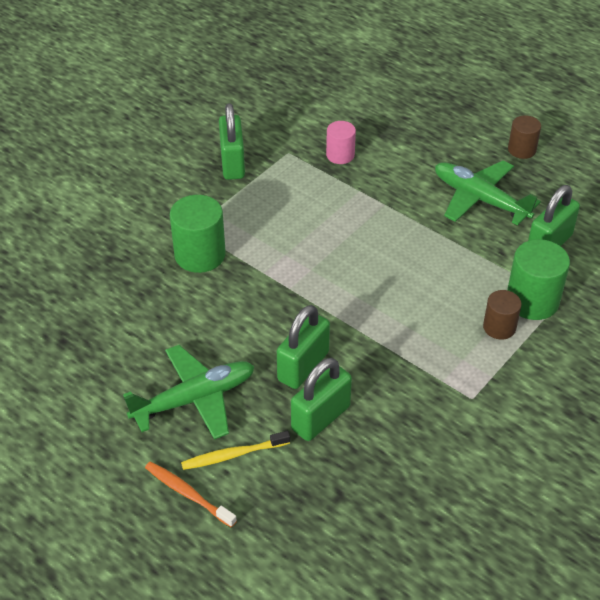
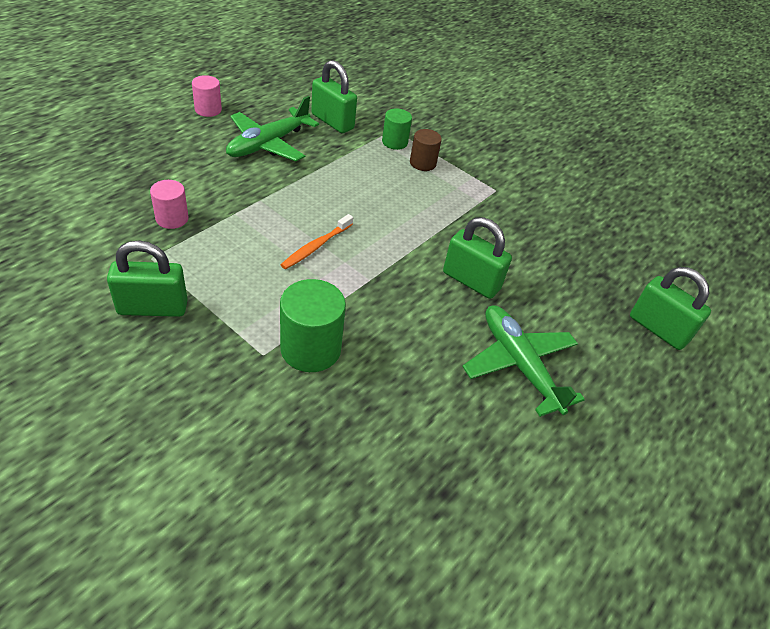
camera: 95 degrees left, 0 degrees up
(188, 494) = (629, 375): orange toothbrush -> orange toothbrush (316, 246)
(233, 455) = (579, 339): yellow toothbrush -> none
(320, 418) = (528, 276): green padlock -> green padlock (658, 329)
(521, 150) = (208, 110): brown cylinder -> pink cylinder
(532, 301) = (394, 142): green cylinder -> green cylinder, size x0.61

